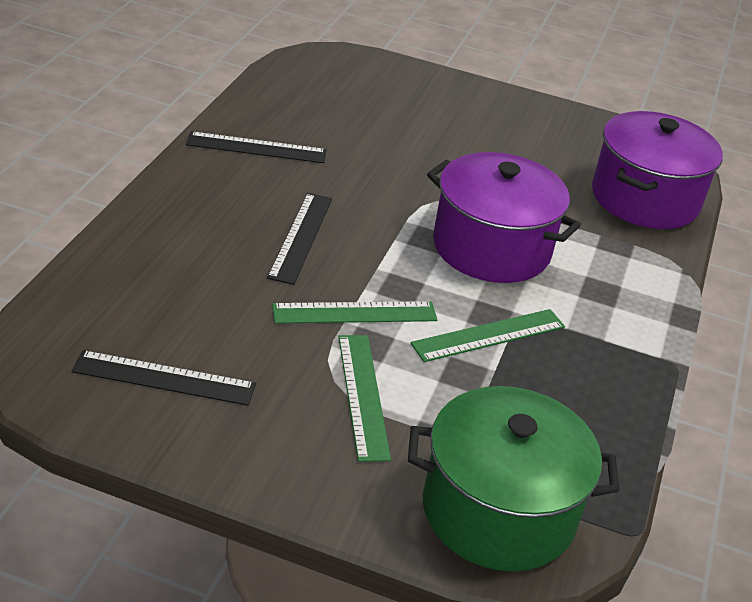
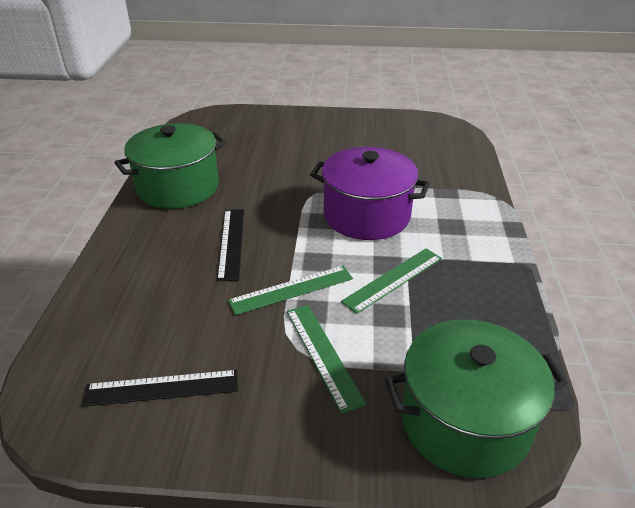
camera: 10 degrees left, 0 degrees up
(256, 148) = (178, 187): black ruler -> green pot
(645, 198) = (448, 157): purple pot -> none

